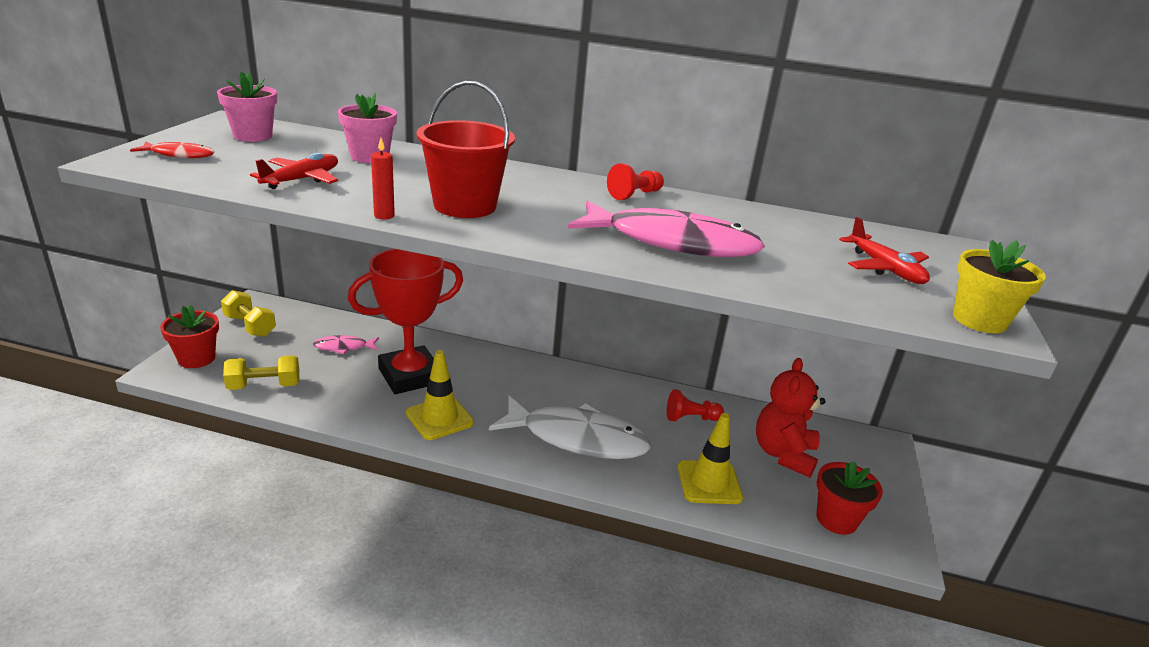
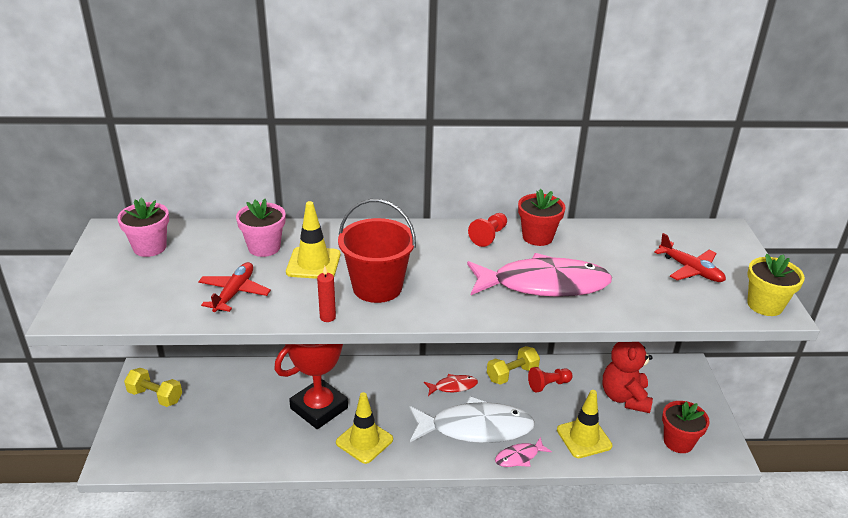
camera: 15 degrees left, 5 degrees up
(179, 155) = (112, 291): red fish -> red fish (453, 386)
(196, 358) = (132, 443): red flower pot -> red flower pot (537, 237)
(264, 386) = (207, 452): yellow dumbbell -> yellow dumbbell (512, 374)
(344, 347) = (249, 395): pink fish -> pink fish (519, 457)
(411, 176) = (313, 263): none -> yellow traffic cone

